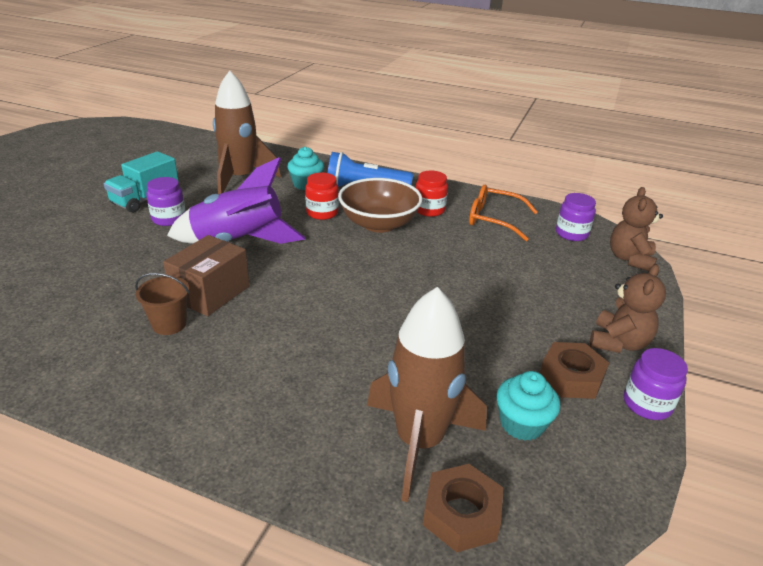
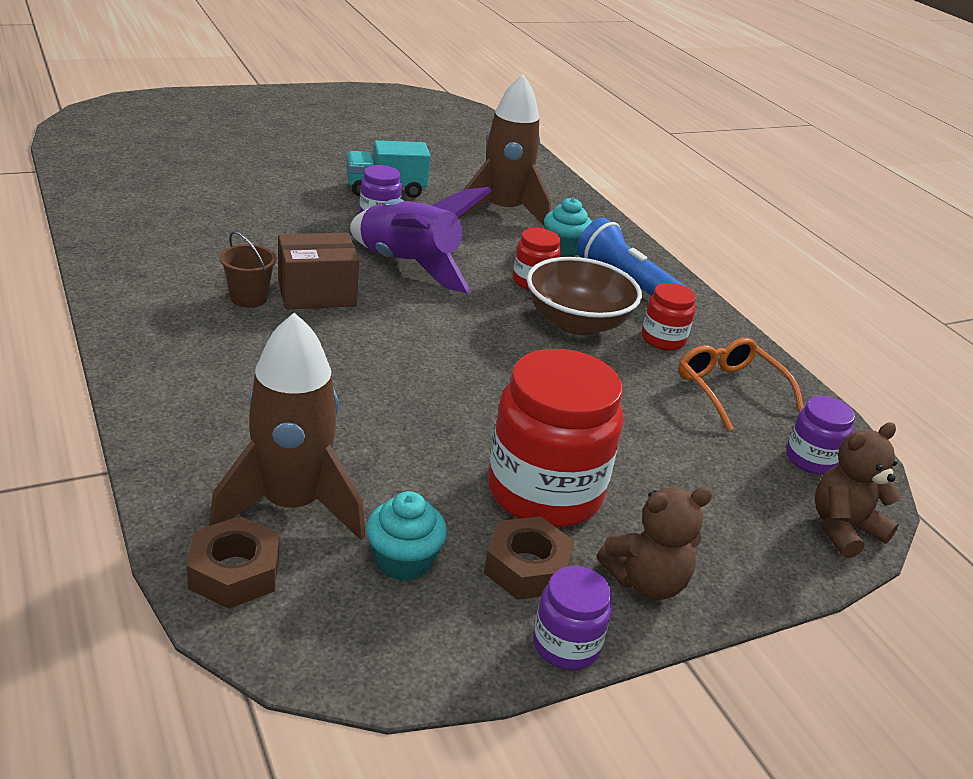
camera: 40 degrees right, 0 degrees up
(513, 329) = (544, 492): none -> red jar

